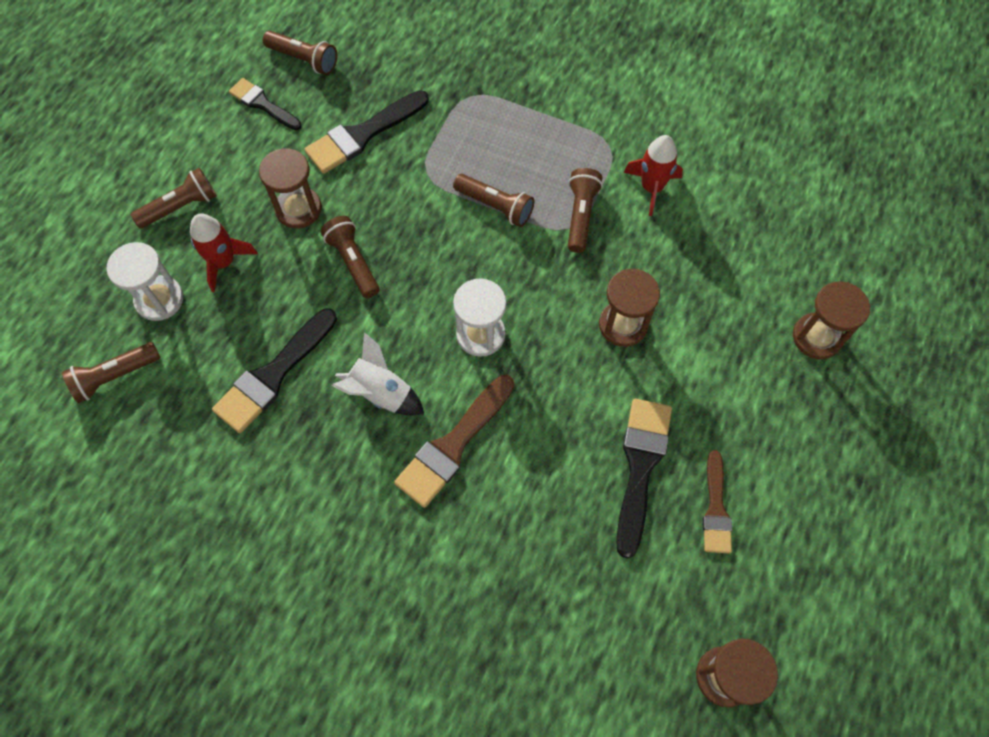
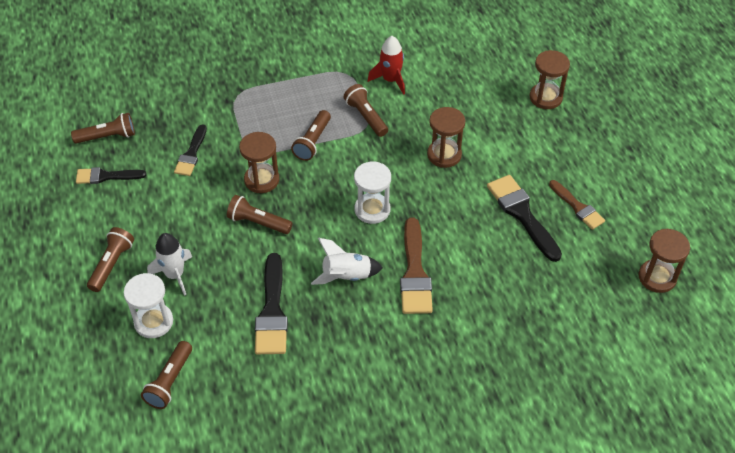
camera: 40 degrees left, 15 degrees down
(224, 262) = (175, 275): red rocket -> white rocket
(298, 209) = (193, 217): brown hourglass -> brown hourglass (261, 180)
(362, 135) = (191, 154): black brush -> black brush, size x0.64
(495, 206) = (312, 142): brown flashlight -> brown flashlight turned 120 degrees clockwise

